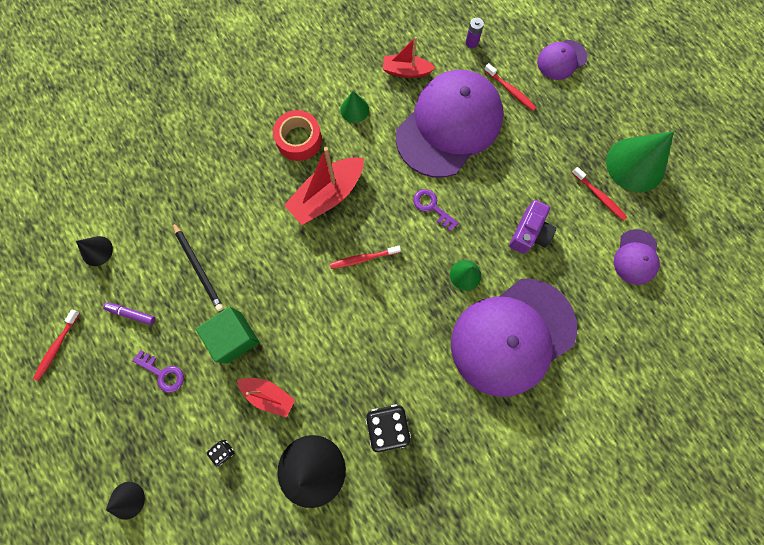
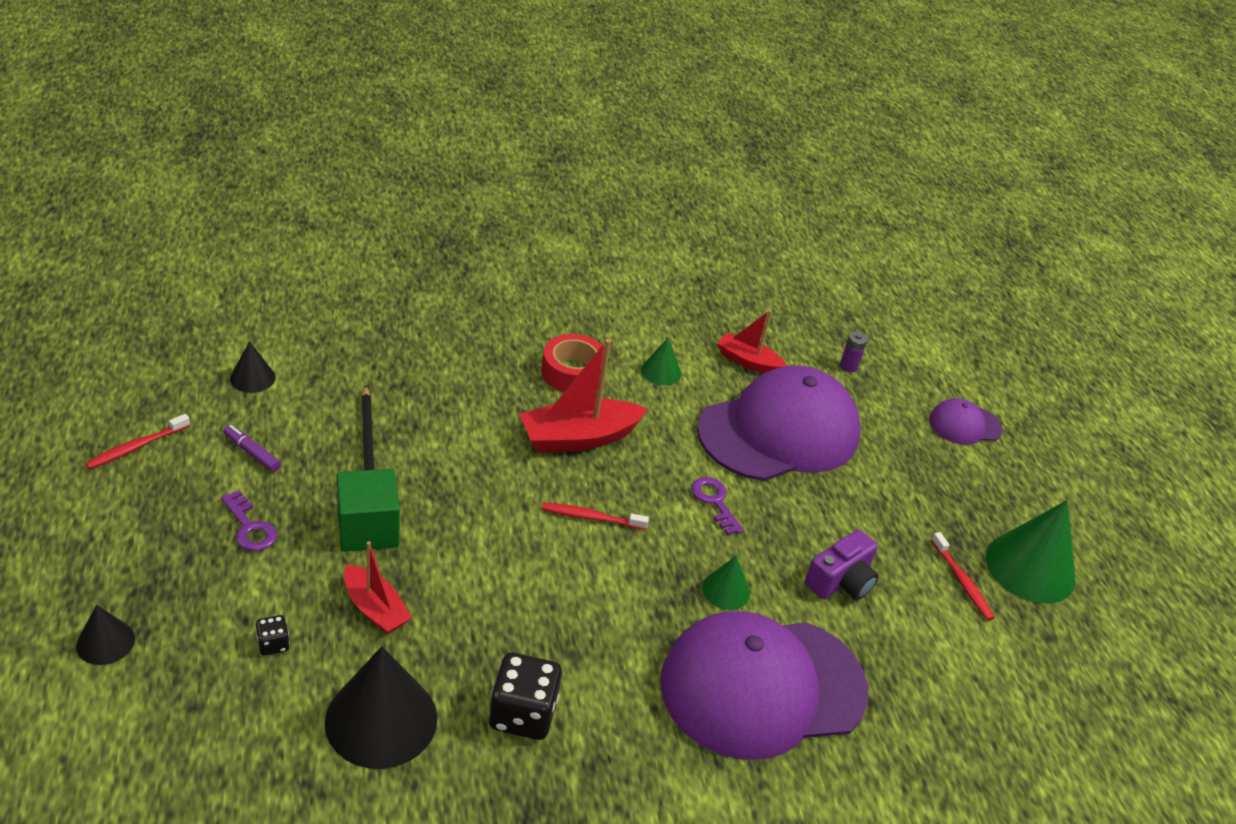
camera: 15 degrees right, 35 degrees down
(510, 90) = (880, 429): red toothbrush -> none
(636, 257) = (991, 670): purple cap -> none

